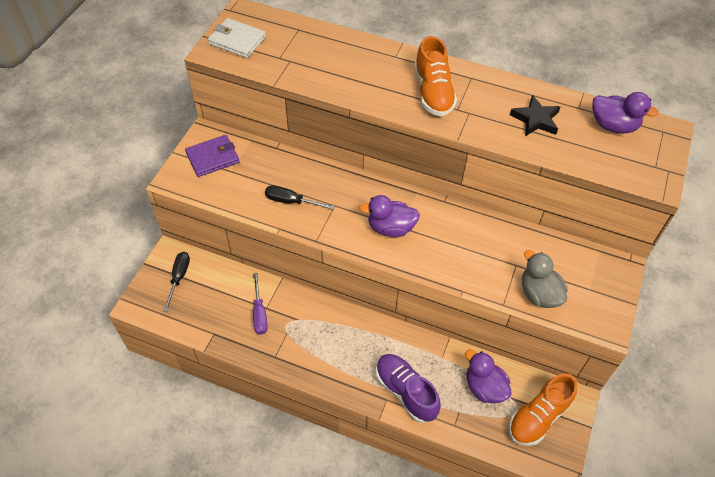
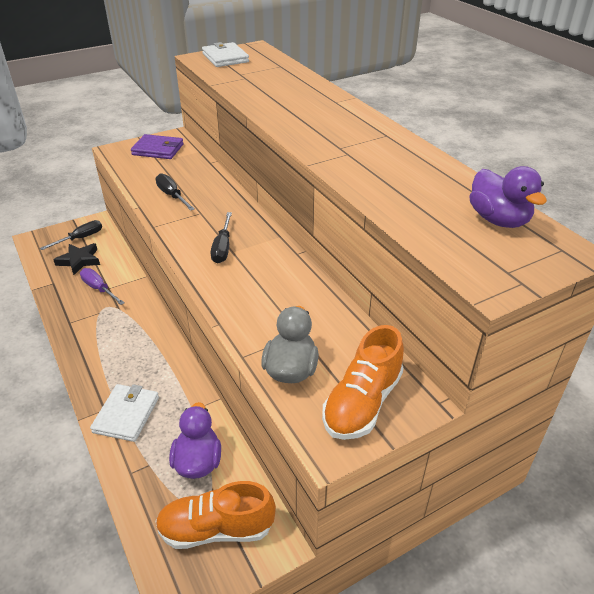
camera: 40 degrees right, 15 degrees down
(259, 313) = (99, 289): purple screwdriver -> purple screwdriver turned 105 degrees clockwise
(390, 228) = (223, 248): purple duck -> black screwdriver
(405, 392) = (126, 414): purple shoe -> white wallet
(433, 92) = (333, 131): orange shoe -> orange shoe (362, 402)
(535, 119) = (410, 182): black star -> black star (79, 260)

